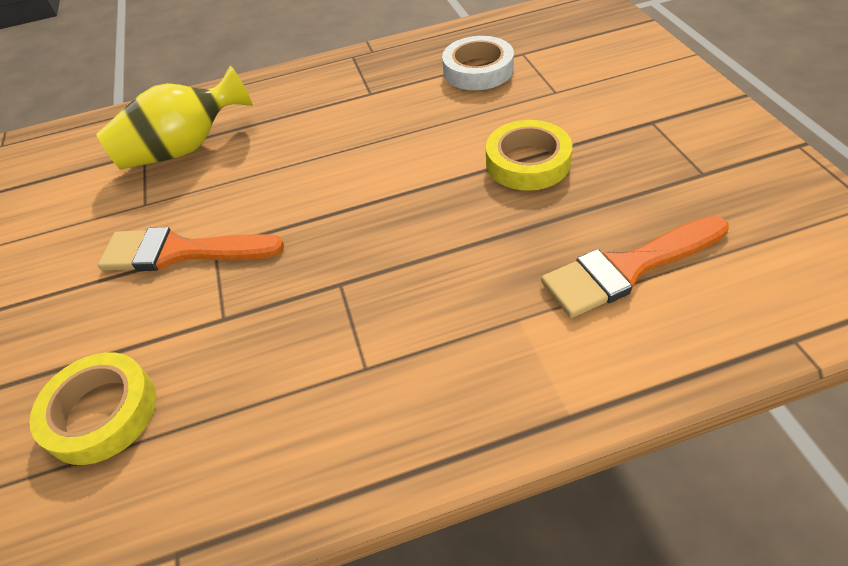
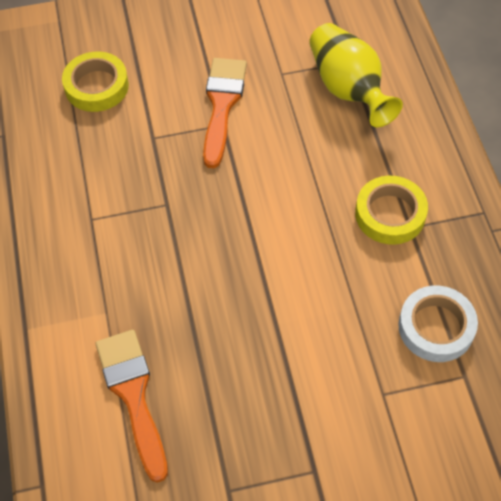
camera: 90 degrees right, 10 degrees up
(527, 162) = (274, 348): yellow tape -> yellow tape (390, 214)

